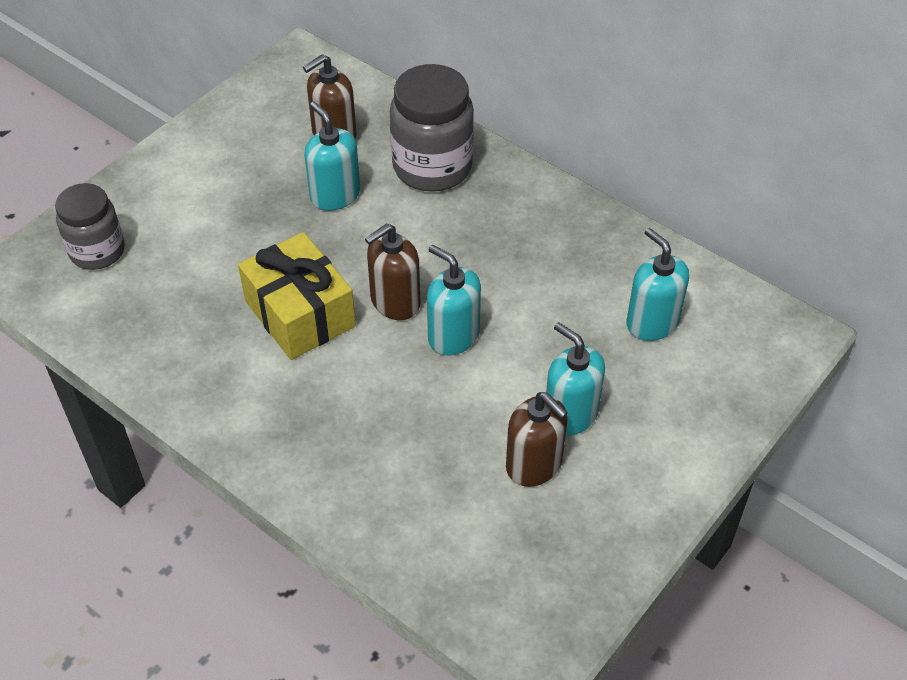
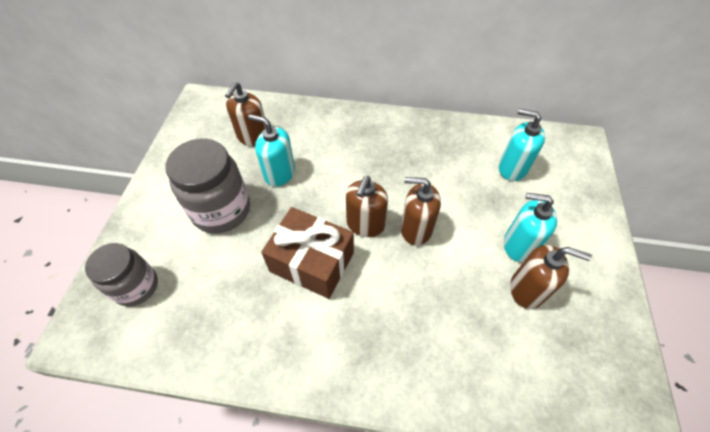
camera: 30 degrees left, 5 degrees up
(300, 314) = (312, 262): yellow gift -> brown gift
(432, 167) = (325, 132): grey jar -> grey jar (221, 210)
(453, 336) = (415, 229): turquoise soap dispenser -> brown soap dispenser

